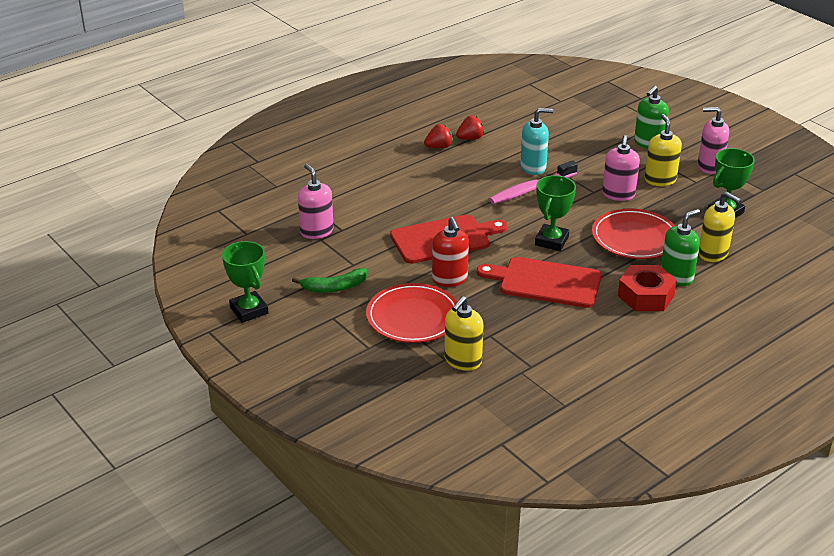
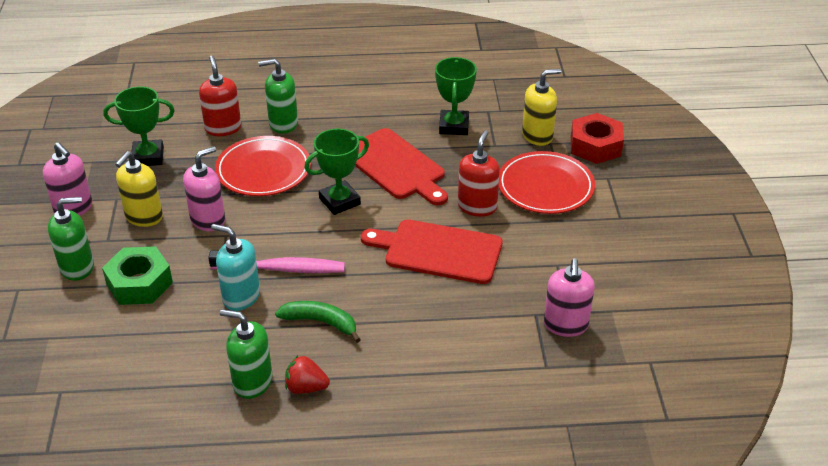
camera: 145 degrees left, 5 degrees up
(249, 310) = (699, 260): green trophy -> green trophy (454, 126)
(334, 287) = (596, 247): green banana -> green banana (321, 322)
(470, 138) = (252, 382): red strawberry -> green soap dispenser
(600, 150) = (139, 283): none -> green nut
(645, 296) = (330, 121): red nut -> red nut (595, 146)
(713, 253) = (223, 128): yellow soap dispenser -> red soap dispenser

